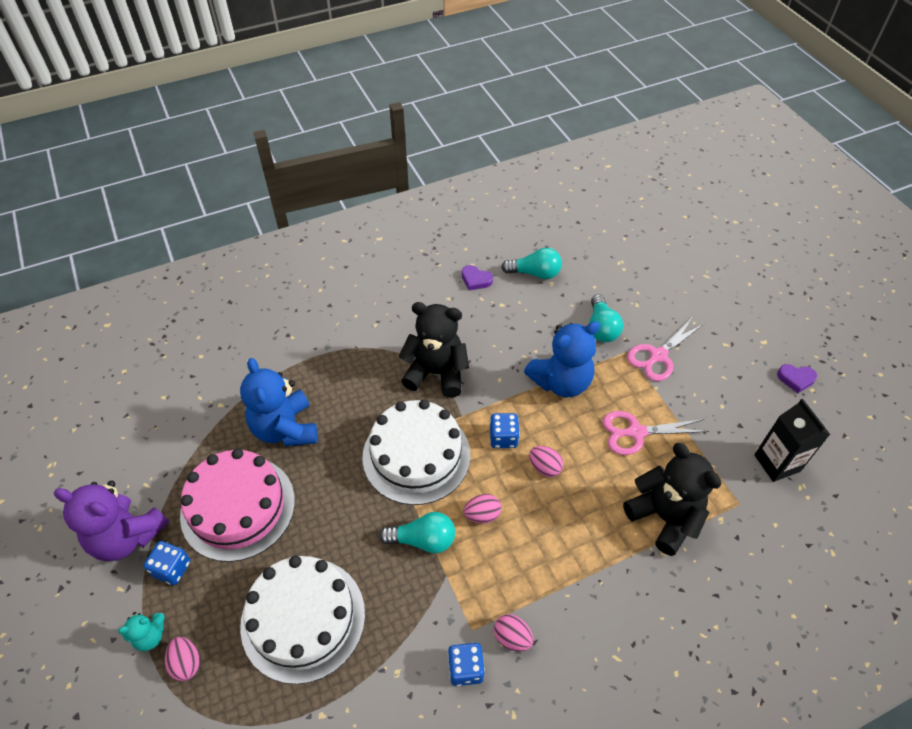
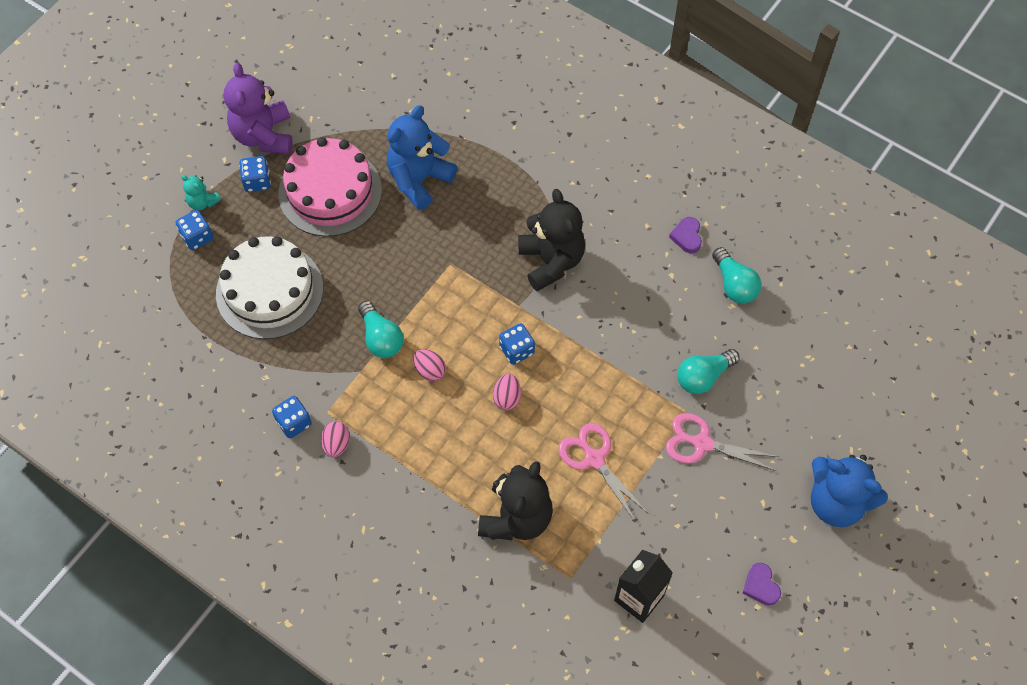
camera: 60 degrees right, 10 degrees up
(186, 663) = (197, 237): pink egg -> blue dice
(416, 455) = (455, 291): white cake -> none
(561, 382) = (611, 370): blue teddy bear -> blue teddy bear (836, 502)

